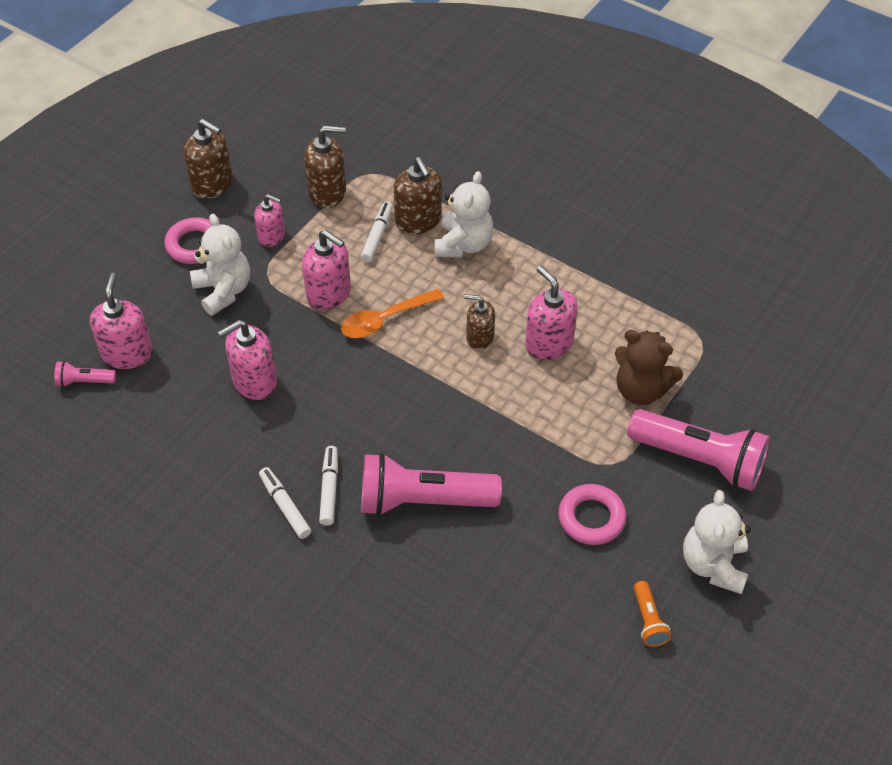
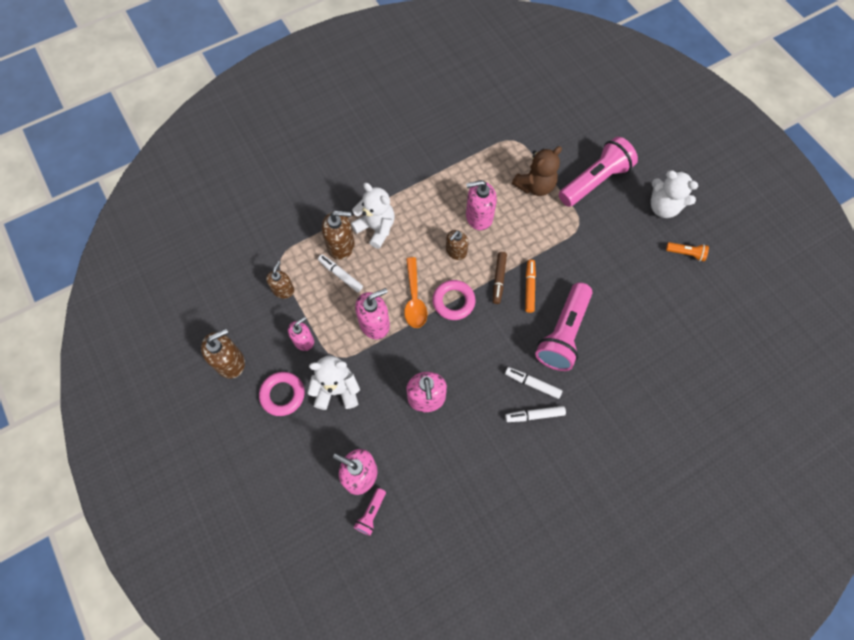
camera: 65 degrees left, 15 degrees up
(327, 192) = (283, 290): brown soap dispenser -> brown soap dispenser, size x0.66
(465, 399) = (499, 279): none -> brown marker
(472, 438) = (529, 288): none -> orange marker
(591, 518) = (611, 251): pink ring -> pink ring (453, 301)

